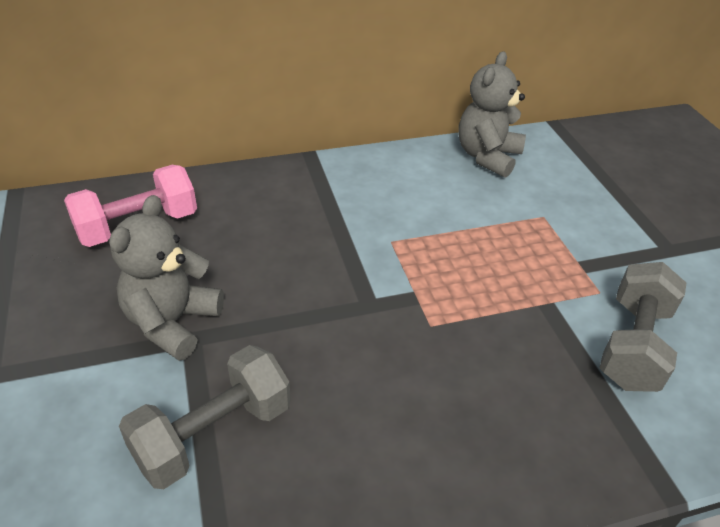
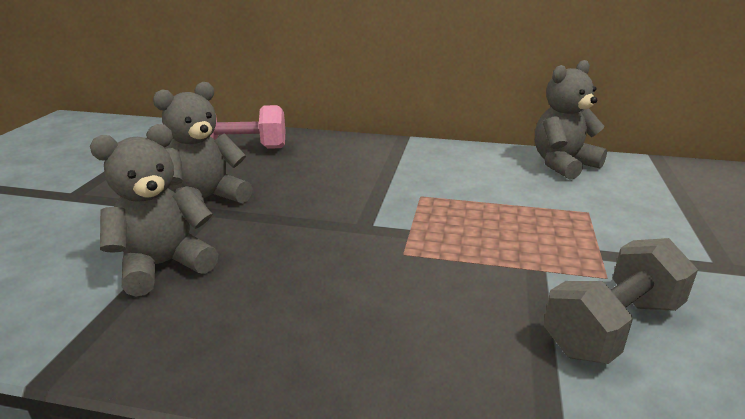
camera: 30 degrees right, 15 degrees down
(213, 434) = (163, 265): grey dumbbell -> grey teddy bear

